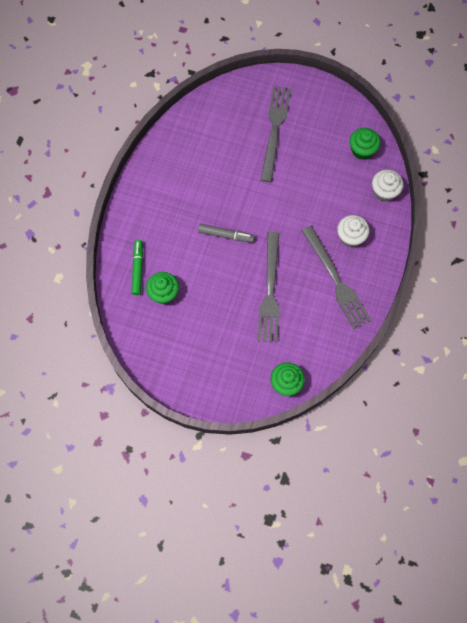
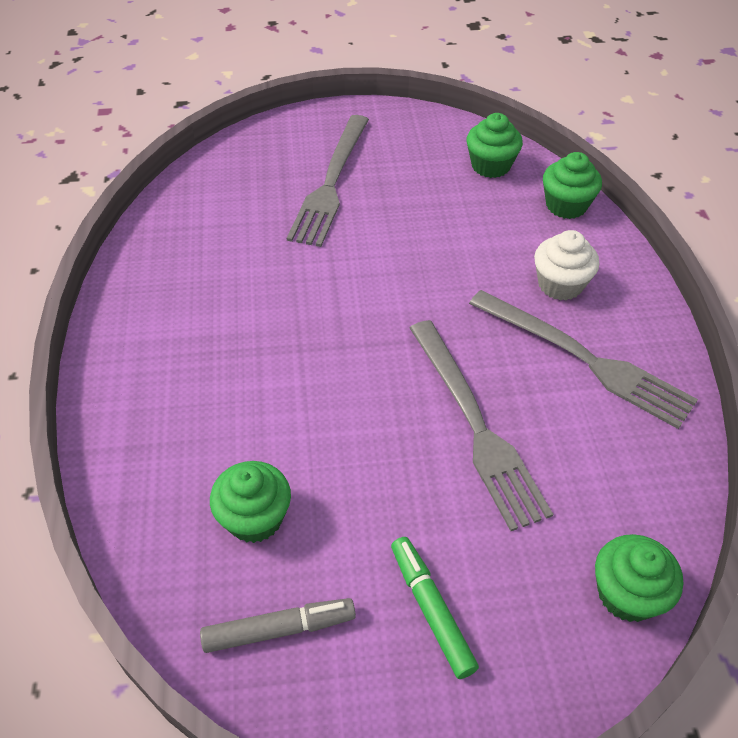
camera: 25 degrees left, 20 degrees down
(138, 269) = (174, 491): green marker -> green marker (431, 609)
(226, 235) = (332, 362): grey marker -> grey marker (279, 629)
(275, 130) = (331, 183): grey fork -> grey fork turned 150 degrees counterclockwise
(384, 191) = (566, 205): white cupcake -> green cupcake

